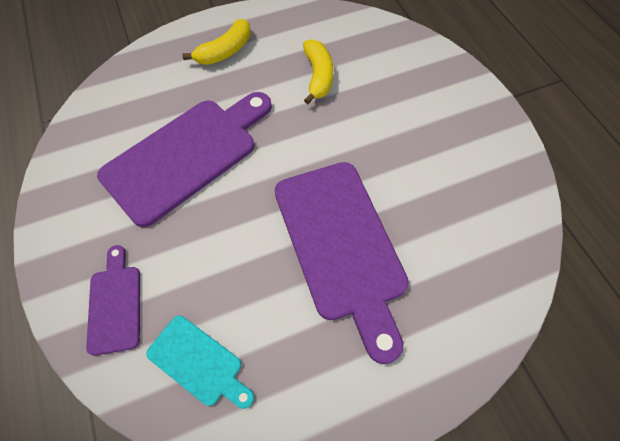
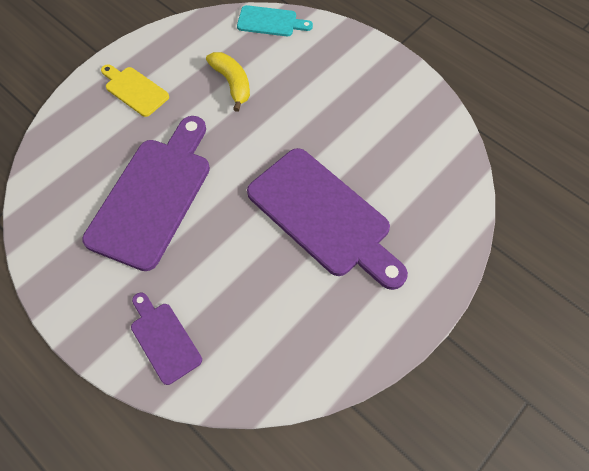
camera: 25 degrees left, 0 degrees up
(199, 362) = (258, 350): turquoise cutting board -> turquoise cutting board (270, 22)
(225, 51) = (134, 90): yellow banana -> yellow cutting board

